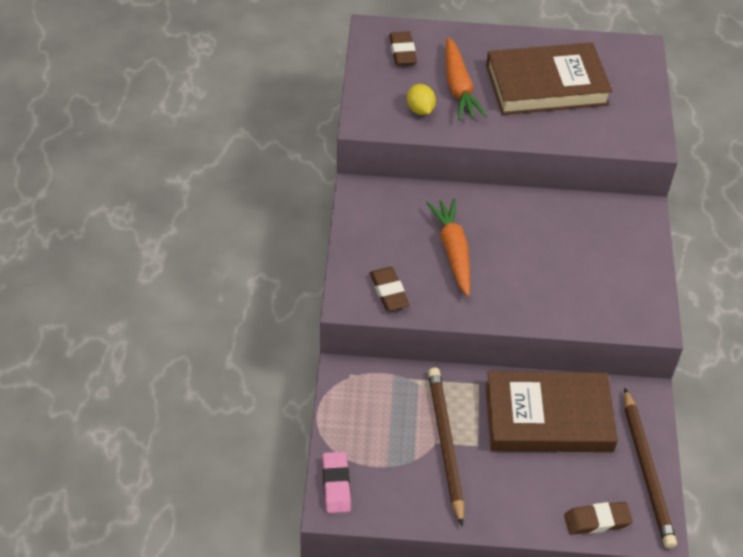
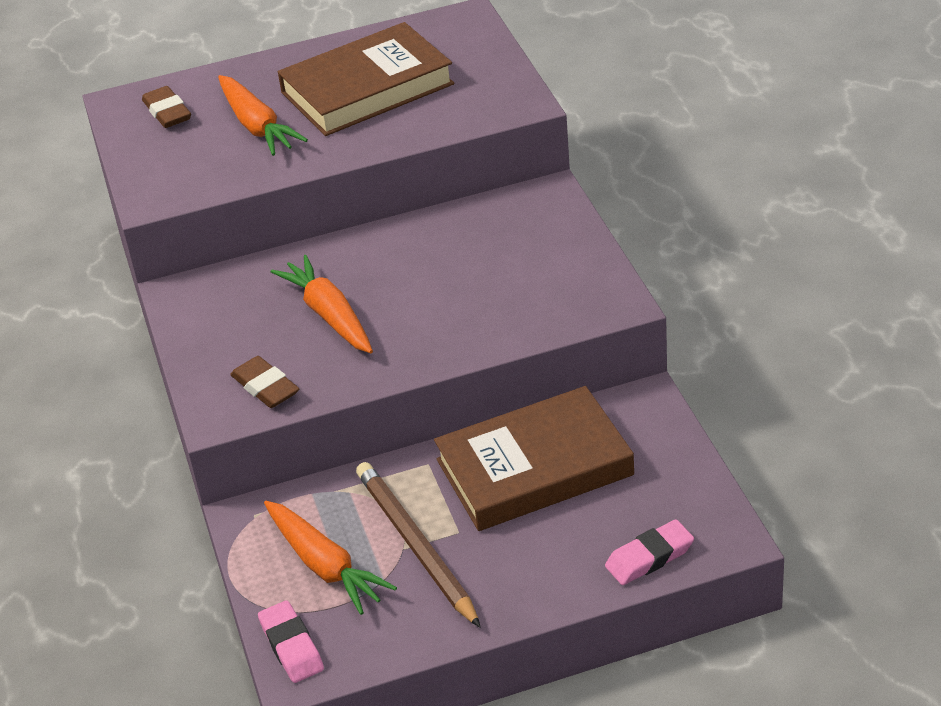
camera: 15 degrees left, 10 degrees down
(380, 433) = (325, 565): none -> orange carrot
(420, 110) = (218, 164): yellow lemon -> none
(597, 520) = (649, 557): brown eraser -> pink eraser
(646, 470) = (684, 479): brown pencil -> none

